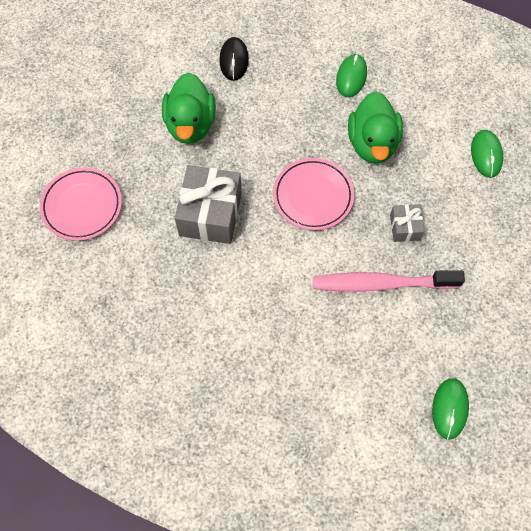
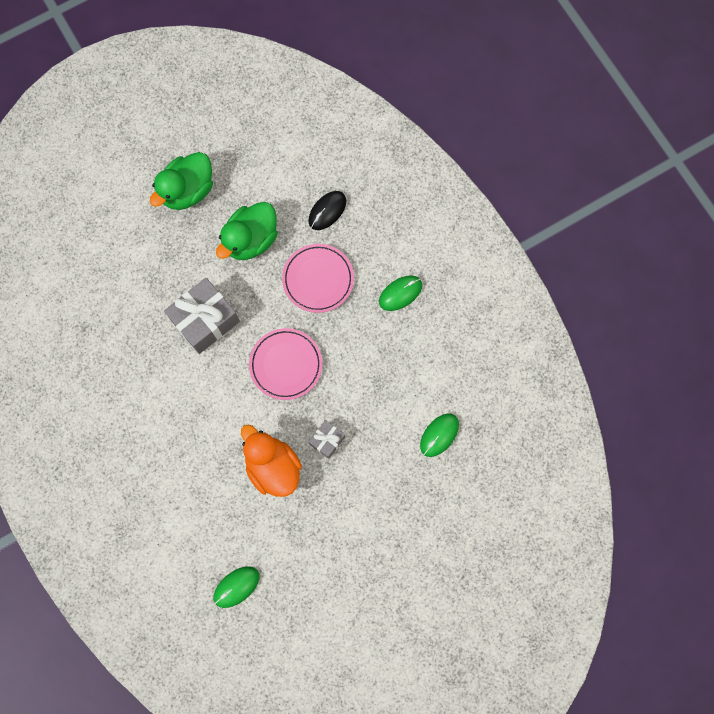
camera: 40 degrees right, 10 degrees up
(82, 206) = (126, 245): pink plate -> pink plate (318, 279)
(372, 143) = (365, 359): green duck -> green duck (187, 191)
(381, 283) = (273, 466): pink toothbrush -> orange duck

